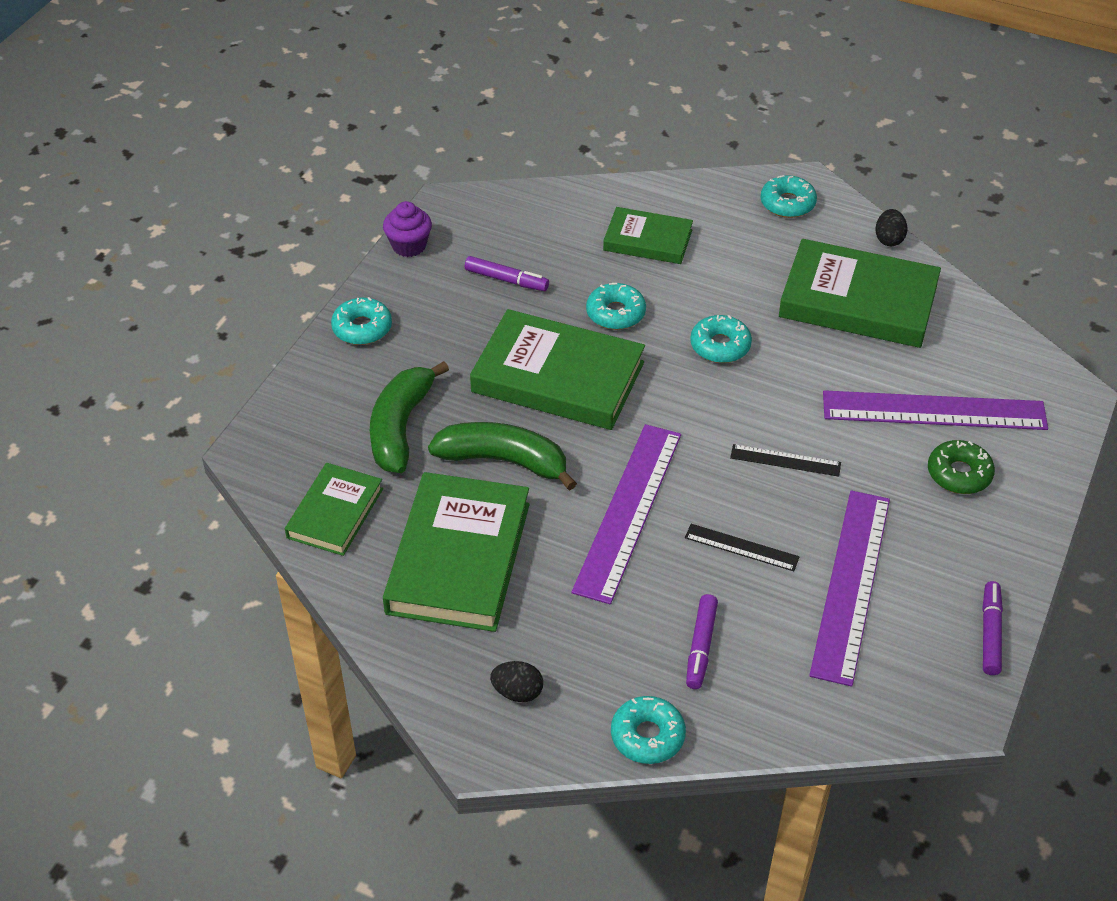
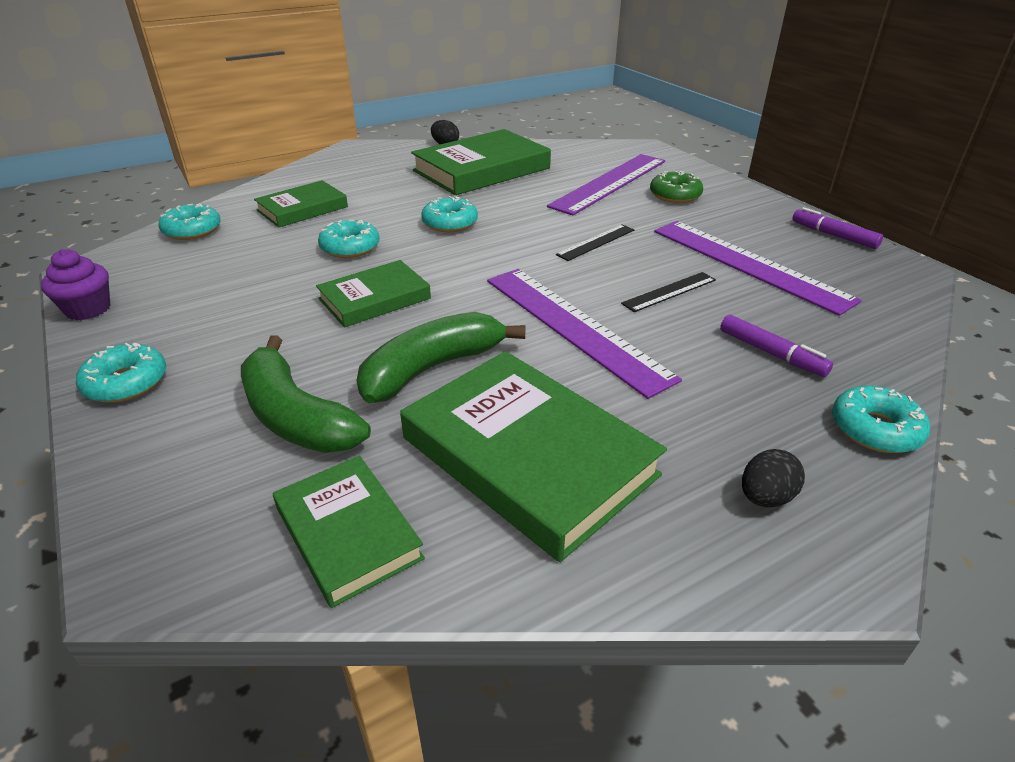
camera: 55 degrees left, 10 degrees down
(506, 280) = (226, 278): purple marker -> none
(558, 377) = (374, 298): green book -> green book, size x0.58
(787, 203) = (361, 158): turquoise donut -> turquoise donut (192, 230)

